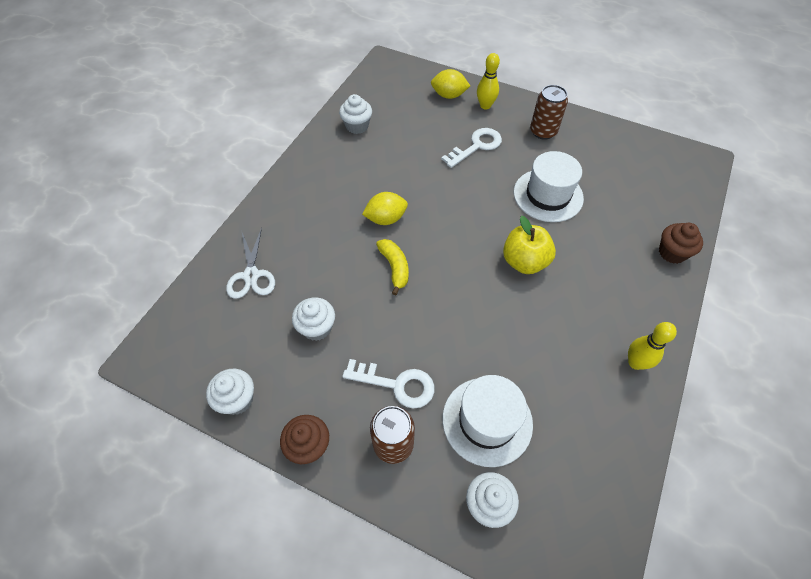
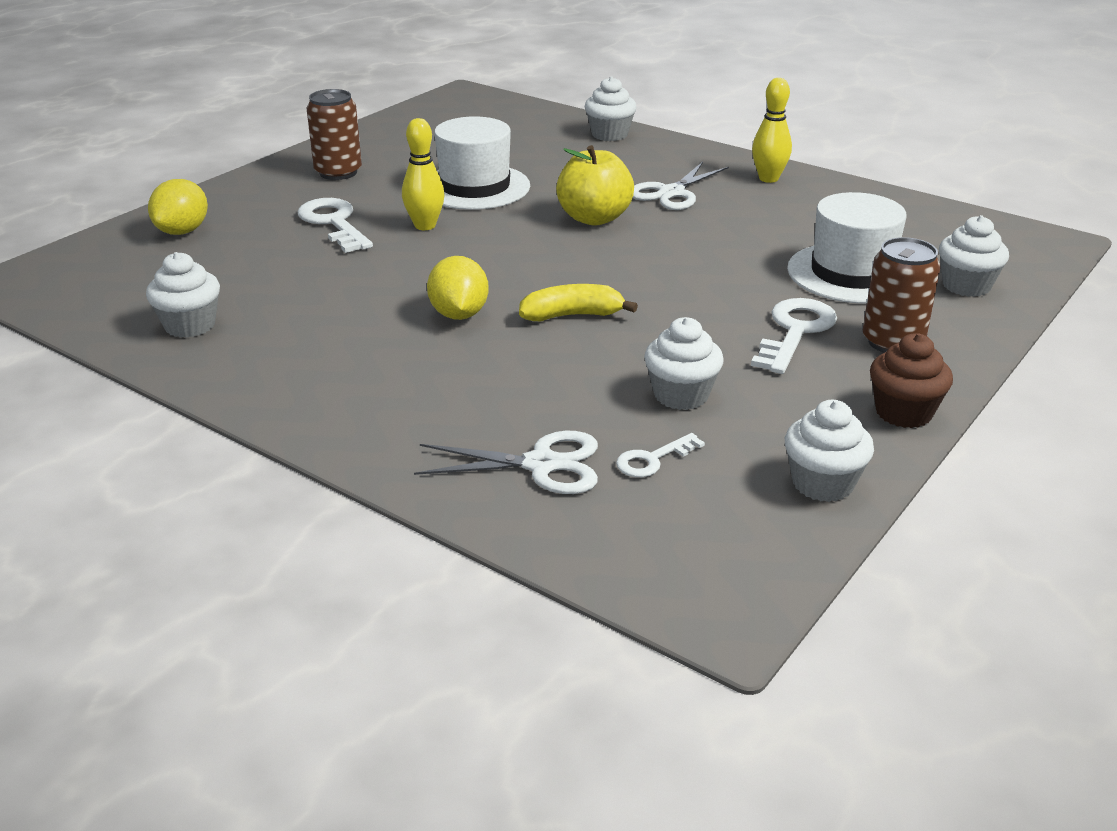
camera: 80 degrees left, 25 degrees down
(256, 320) = (653, 459): none -> white key
(485, 106) = (239, 205): yellow bowling pin -> yellow bowling pin (425, 226)
(582, 300) = (671, 193): none -> white scissors
(672, 252) = (609, 134): brown cupcake -> white cupcake

